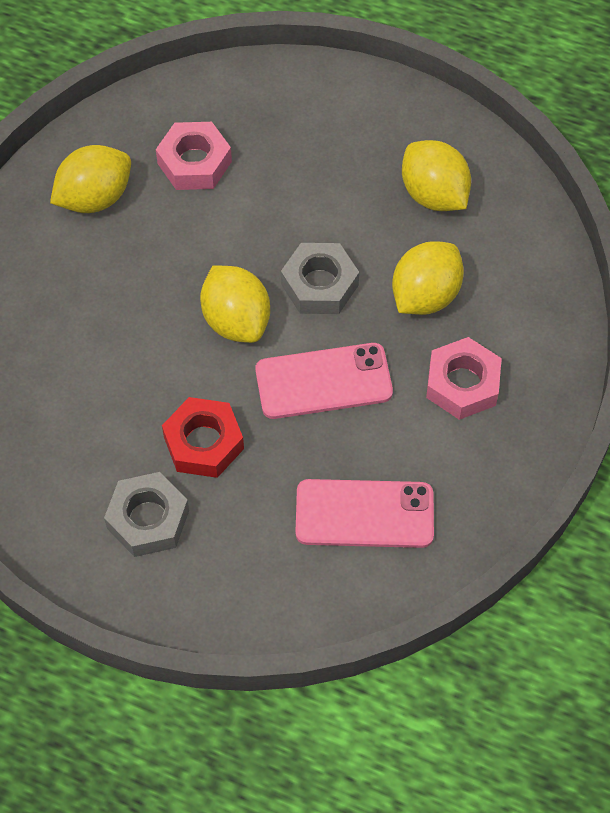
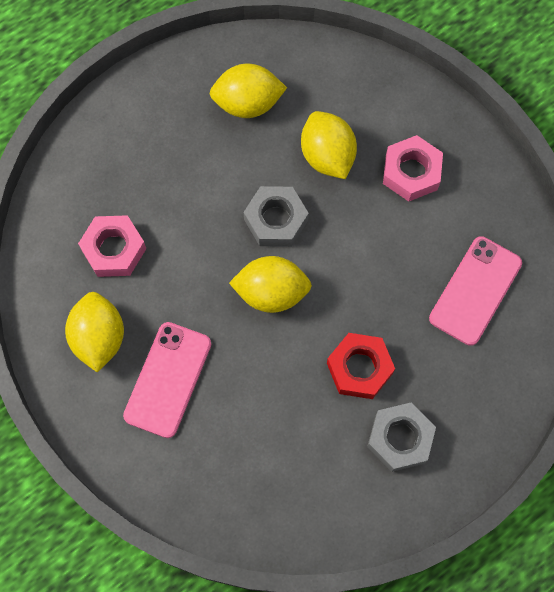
camera: 60 degrees left, 10 degrees up
(323, 381) = (357, 260): pink phone -> pink phone (168, 379)

